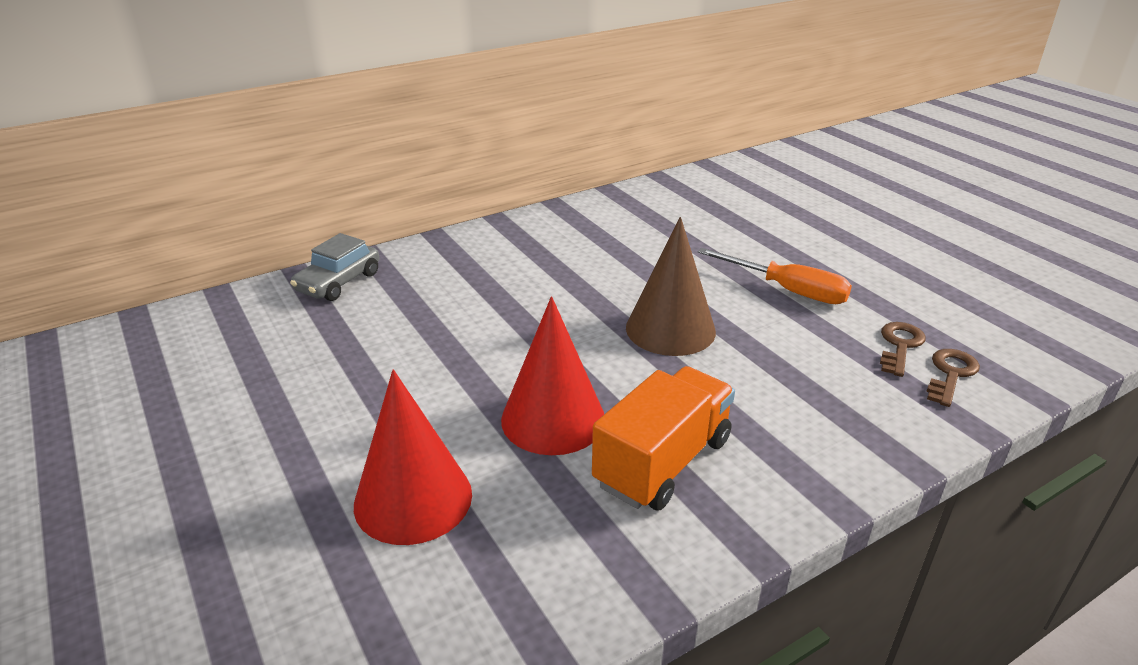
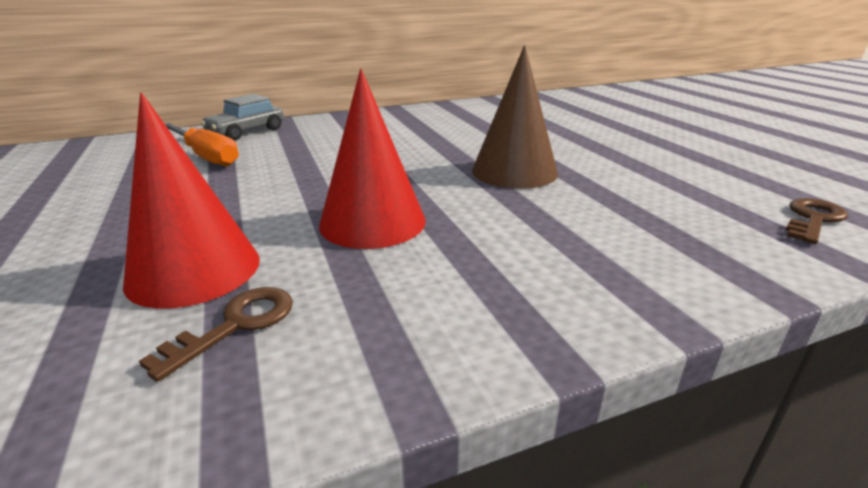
camera: 10 degrees right, 5 degrees down
(663, 462) = (471, 264): orange truck -> none
(787, 290) = (634, 154): orange screwdriver -> orange screwdriver (206, 156)
(899, 346) = (751, 195): brown key -> brown key (236, 325)

